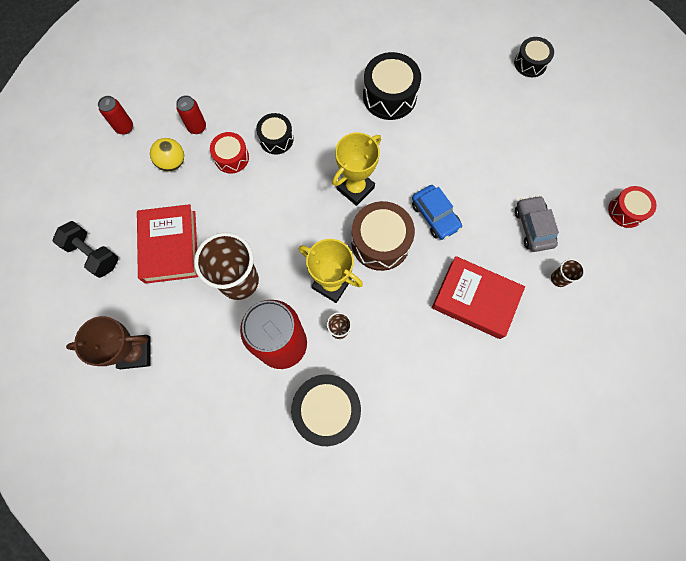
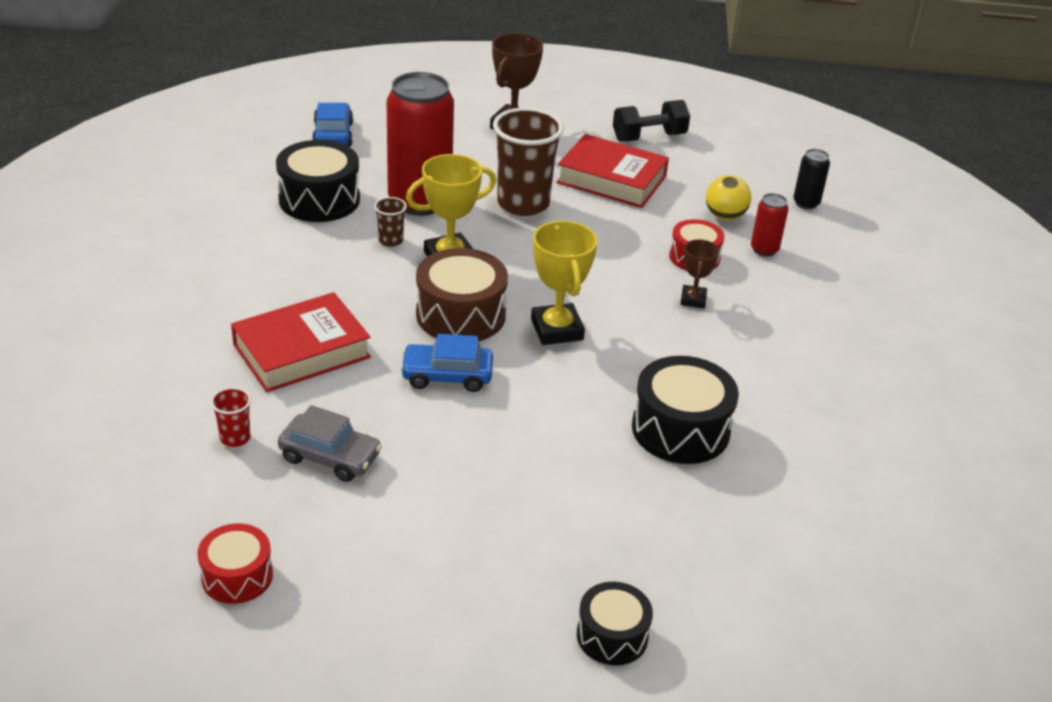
camera: 120 degrees right, 35 degrees down
(124, 127) = (806, 203): red can -> black can
(236, 471) = (333, 134): none -> blue car
(276, 139) = (693, 300): black drum -> brown trophy
(559, 278) = (235, 438): brown cup -> red cup

